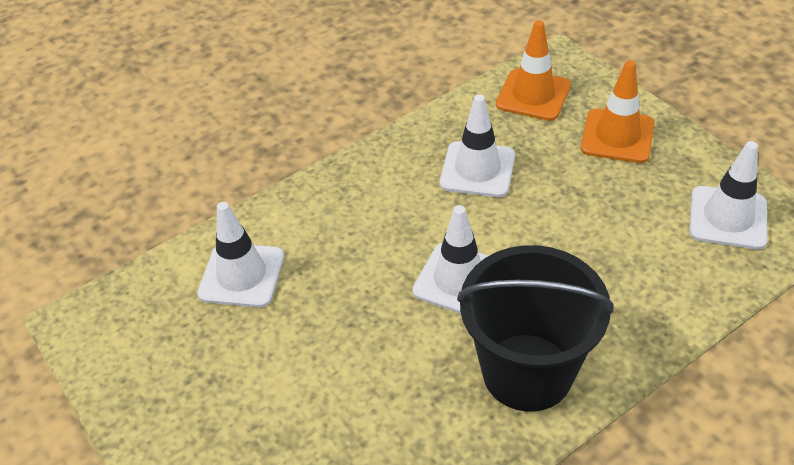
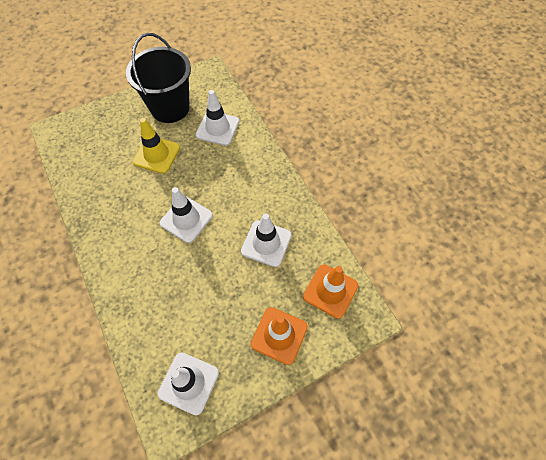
camera: 95 degrees right, 15 degrees up
(318, 363) = (156, 155): none -> yellow traffic cone
(527, 372) = (120, 239): black bucket -> black bucket (170, 108)

